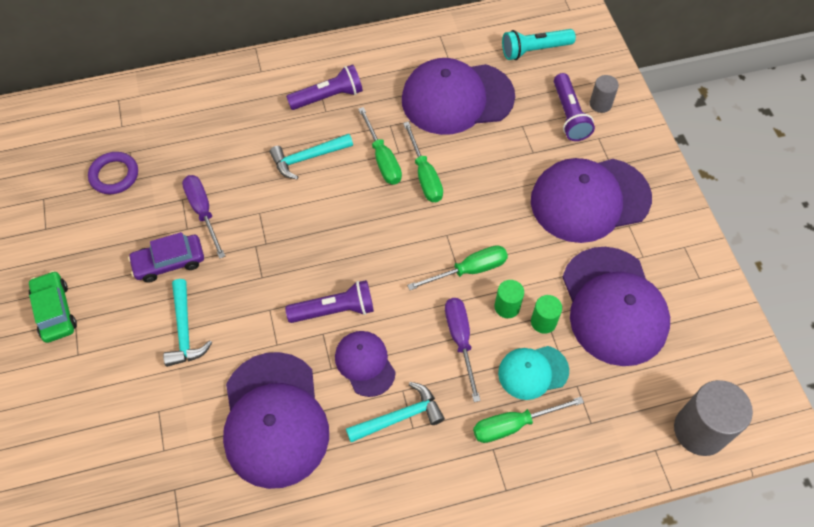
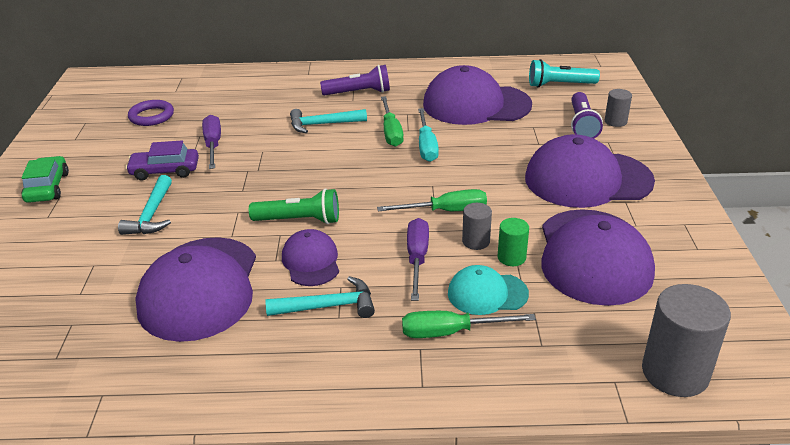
camera: 15 degrees right, 25 degrees down
(335, 310) = (299, 220): purple flashlight -> green flashlight
(424, 175) = (426, 146): green screwdriver -> turquoise screwdriver
(507, 307) = (476, 241): green cylinder -> grey cylinder

